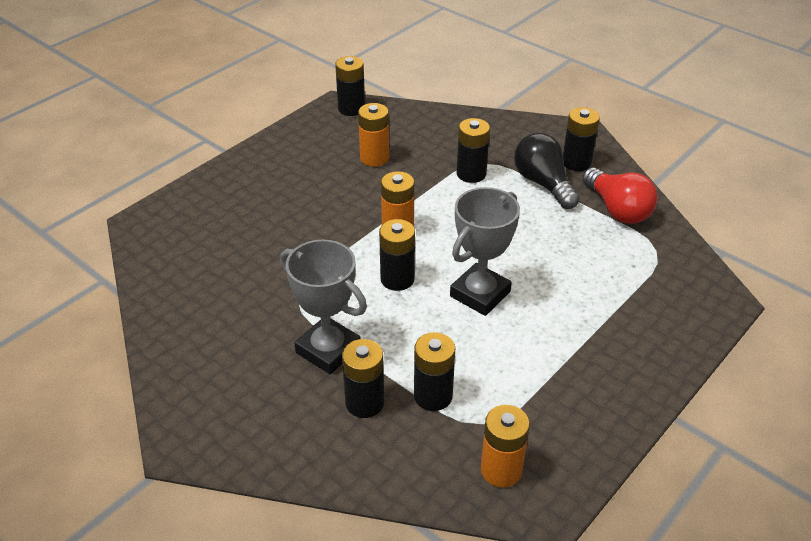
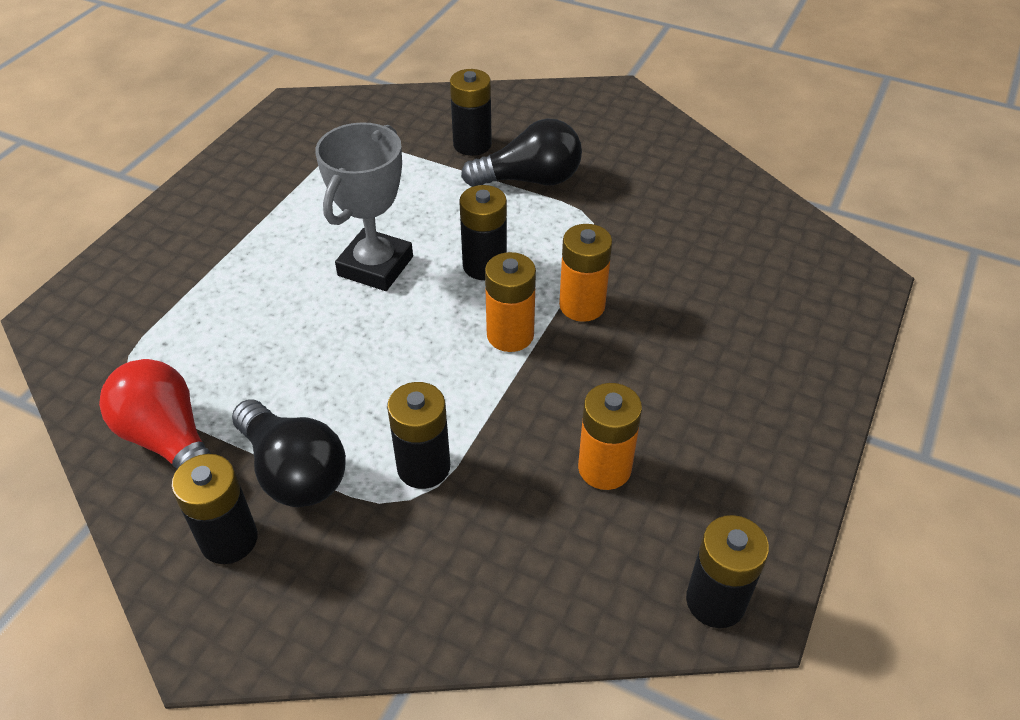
camera: 165 degrees right, 5 degrees up
(328, 350) = (530, 180): grey trophy -> black light bulb
(433, 396) = (407, 160): black battery -> none
(501, 470) = (333, 120): orange battery -> orange battery (582, 305)

